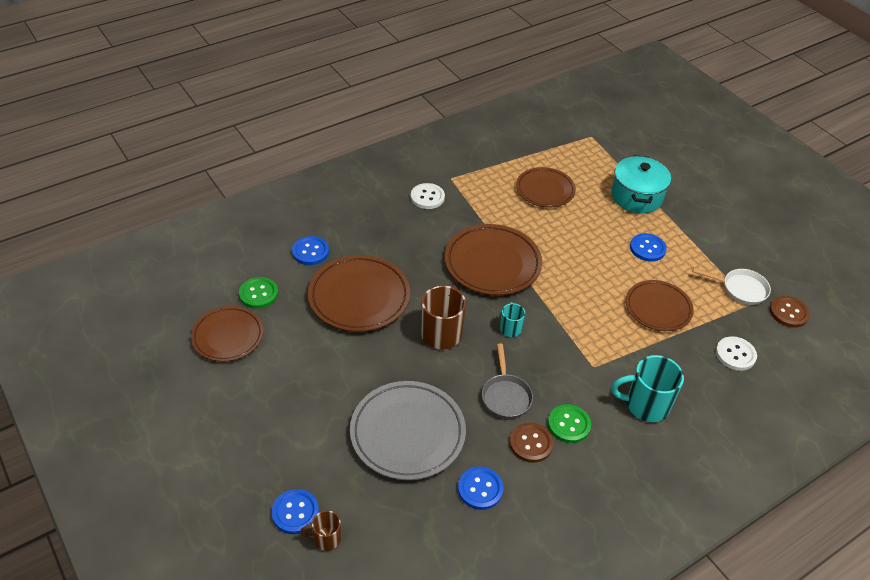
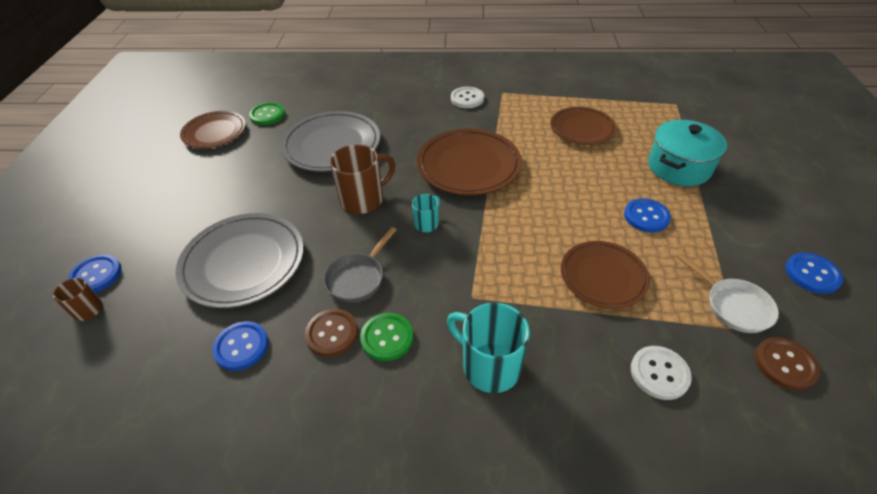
camera: 40 degrees right, 0 degrees up
(310, 252) = (335, 102): blue button -> blue button (812, 274)
(359, 297) = (332, 145): brown plate -> grey plate

